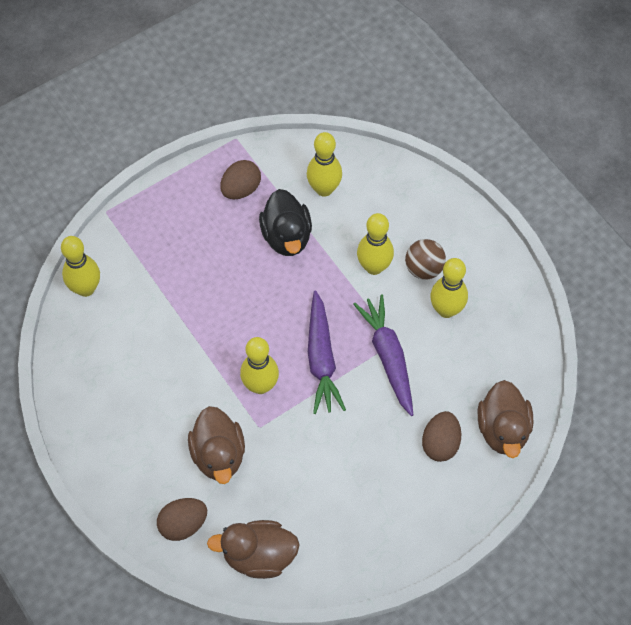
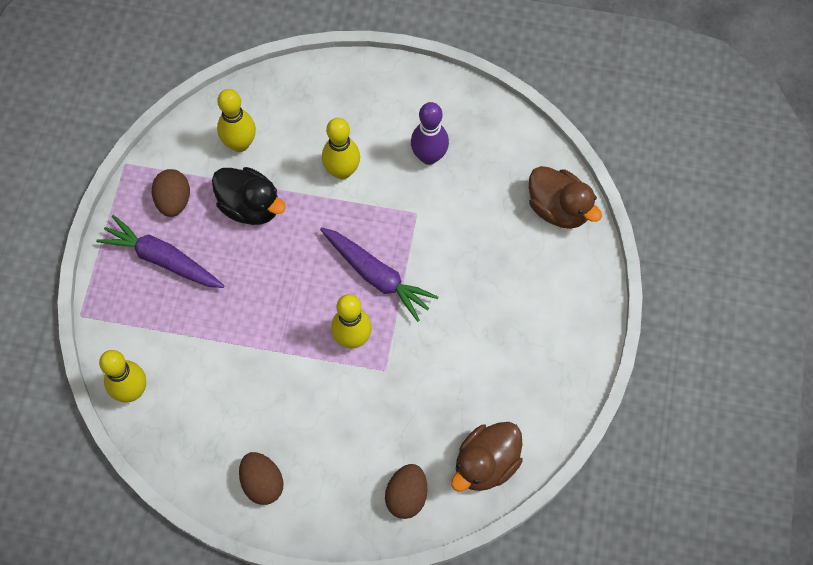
camera: 45 degrees left, 5 degrees up
(218, 455) = (377, 419): brown duck -> none
(388, 357) = (424, 230): purple carrot -> purple carrot (163, 259)
(424, 268) = (380, 139): brown ball -> none
(440, 443) = (527, 259): brown egg -> brown egg (262, 483)
(446, 310) = (429, 156): yellow bowling pin -> purple bowling pin

